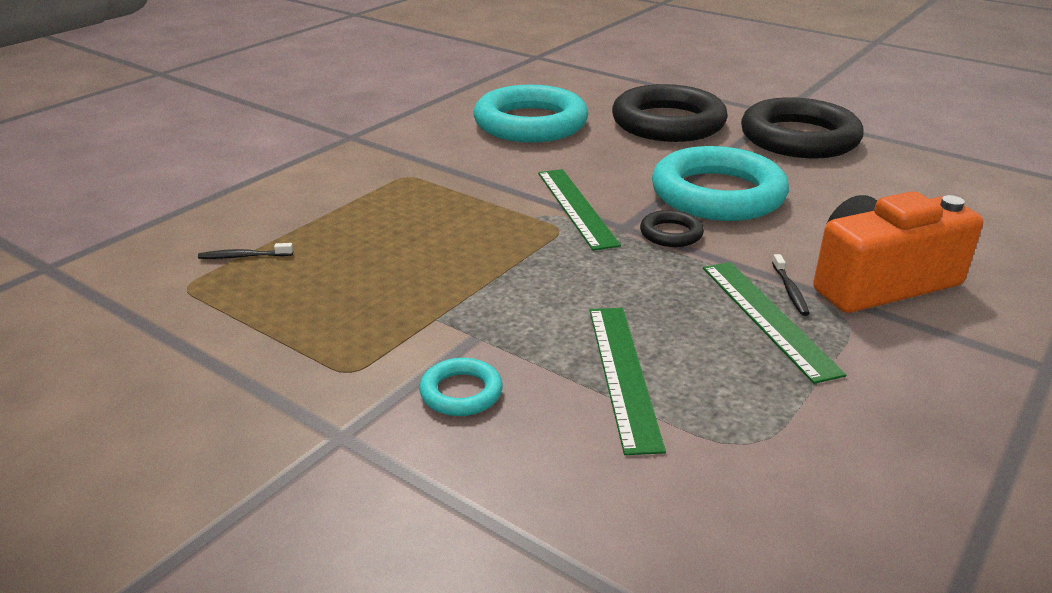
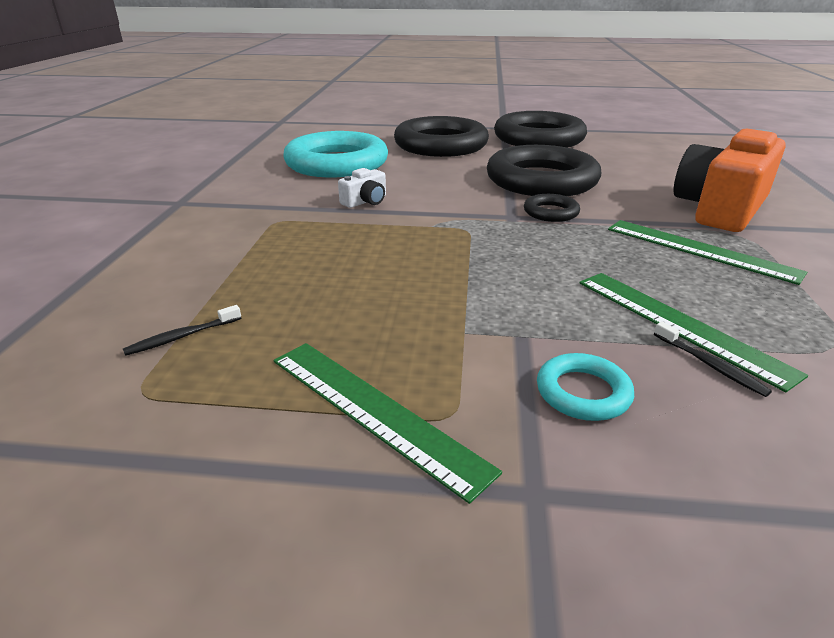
camera: 30 degrees left, 0 degrees up
(506, 174) = (365, 201): none -> white camera
(576, 207) = (456, 211): green ruler -> green ruler (374, 411)
(717, 194) = (541, 180): turquoise ring -> black ring
(790, 290) = (683, 228): black toothbrush -> black toothbrush (710, 365)

